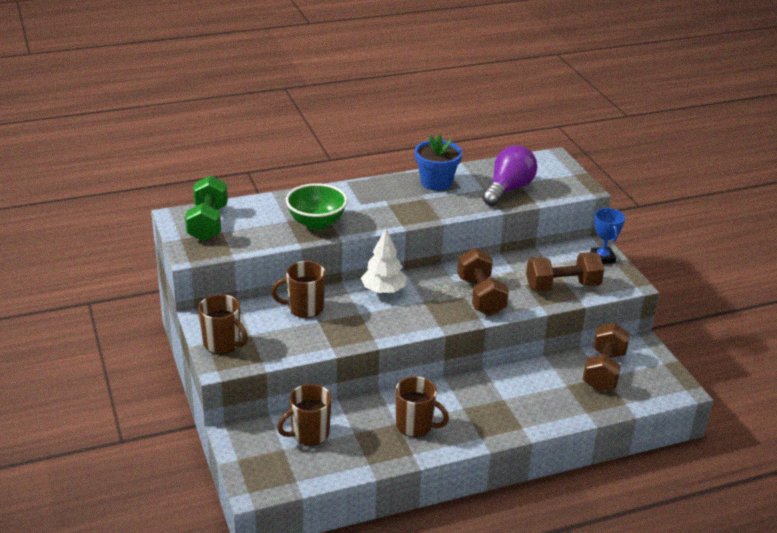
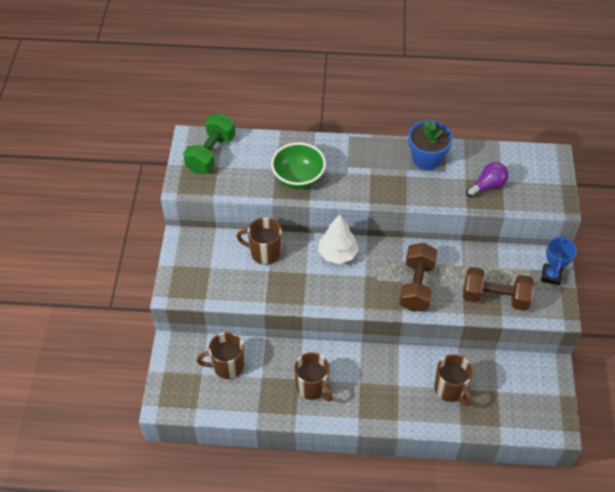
camera: 25 degrees right, 20 degrees up
(222, 344) = (184, 270): brown mug -> brown mug (450, 389)
(508, 189) = (487, 186): purple light bulb -> purple light bulb, size x0.65
(604, 371) = (500, 385): brown dumbbell -> none

